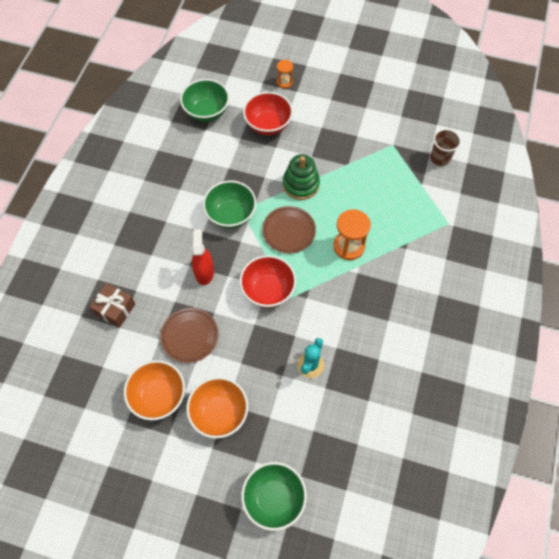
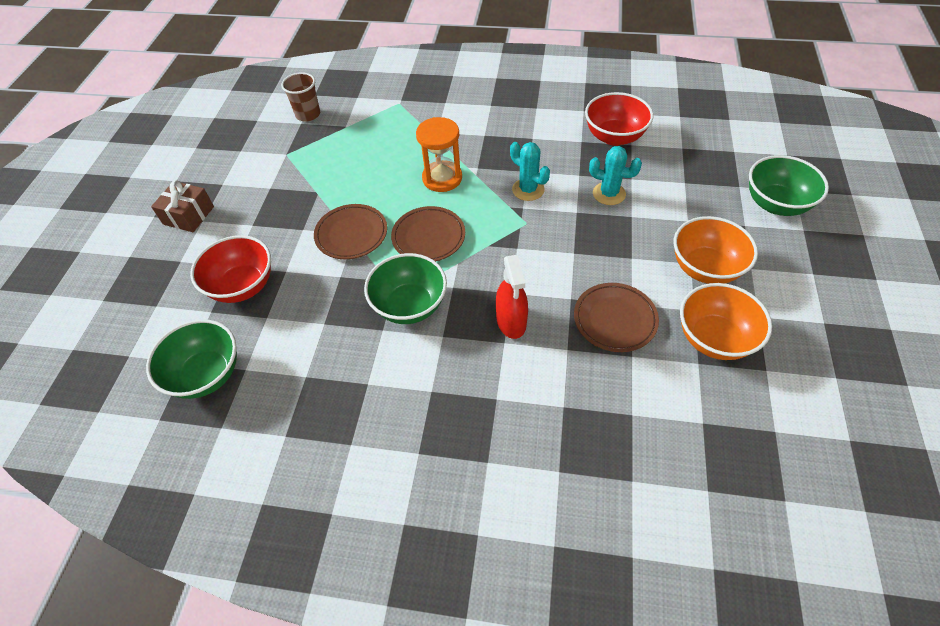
camera: 95 degrees left, 10 degrees down
(115, 309) = (604, 429): brown gift -> brown gift (188, 215)
(204, 272) = (511, 321): red spray bottle -> red spray bottle turned 90 degrees counterclockwise
(268, 290) = (522, 246): red bowl -> red bowl (614, 137)
(284, 82) = (159, 278): orange hourglass -> none
(301, 184) = (351, 234): green stacking toy -> brown plate
(325, 305) = (528, 189): none -> turquoise cactus

